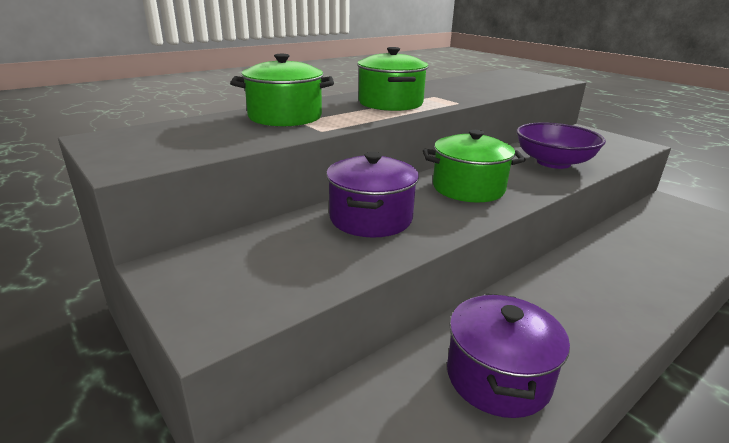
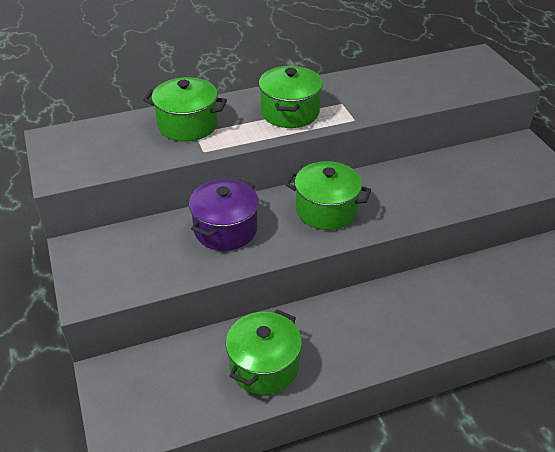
camera: 20 degrees right, 15 degrees up
(498, 377) = (264, 366): purple pot -> green pot
(553, 162) = (436, 189): purple bowl -> none

